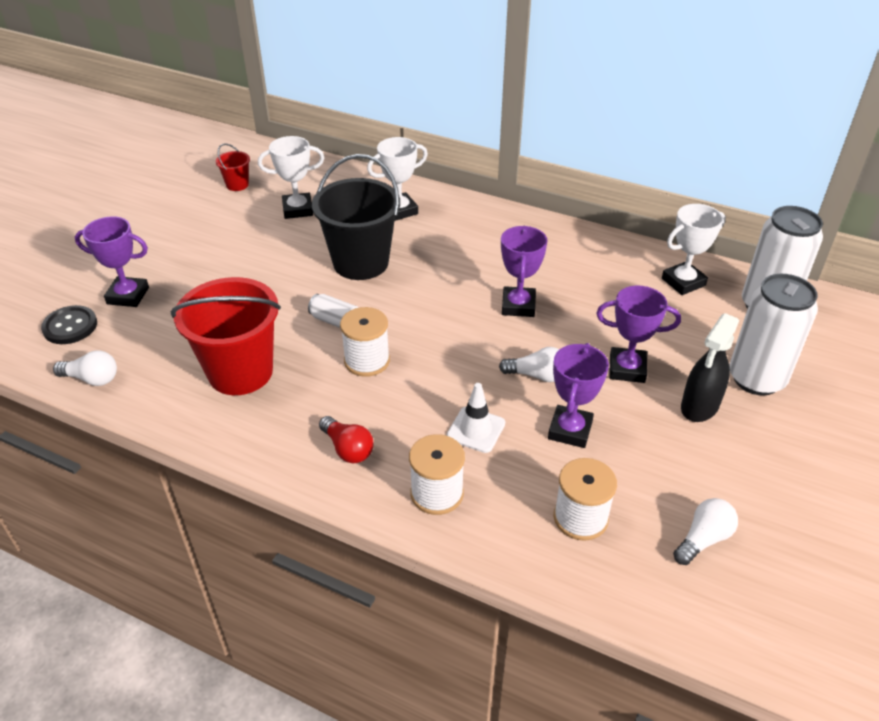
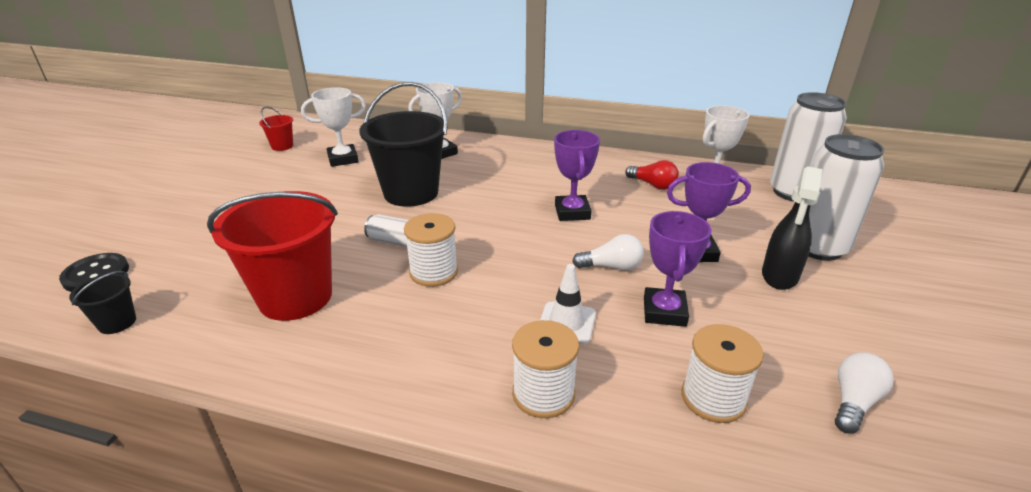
camera: 10 degrees left, 10 degrees down
(92, 379) = (117, 322): white light bulb -> black bucket
(128, 296) = (166, 240): purple trophy -> none
(348, 449) = (429, 359): red light bulb -> red light bulb (653, 185)

